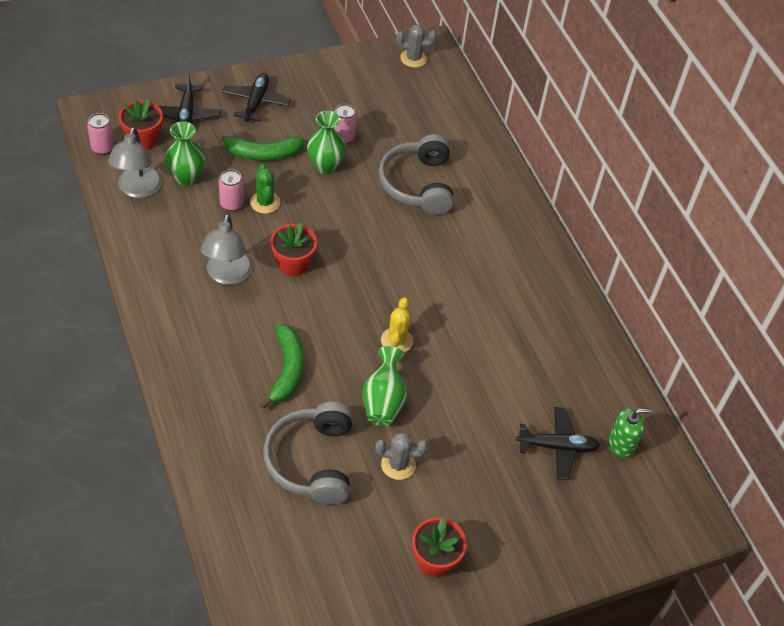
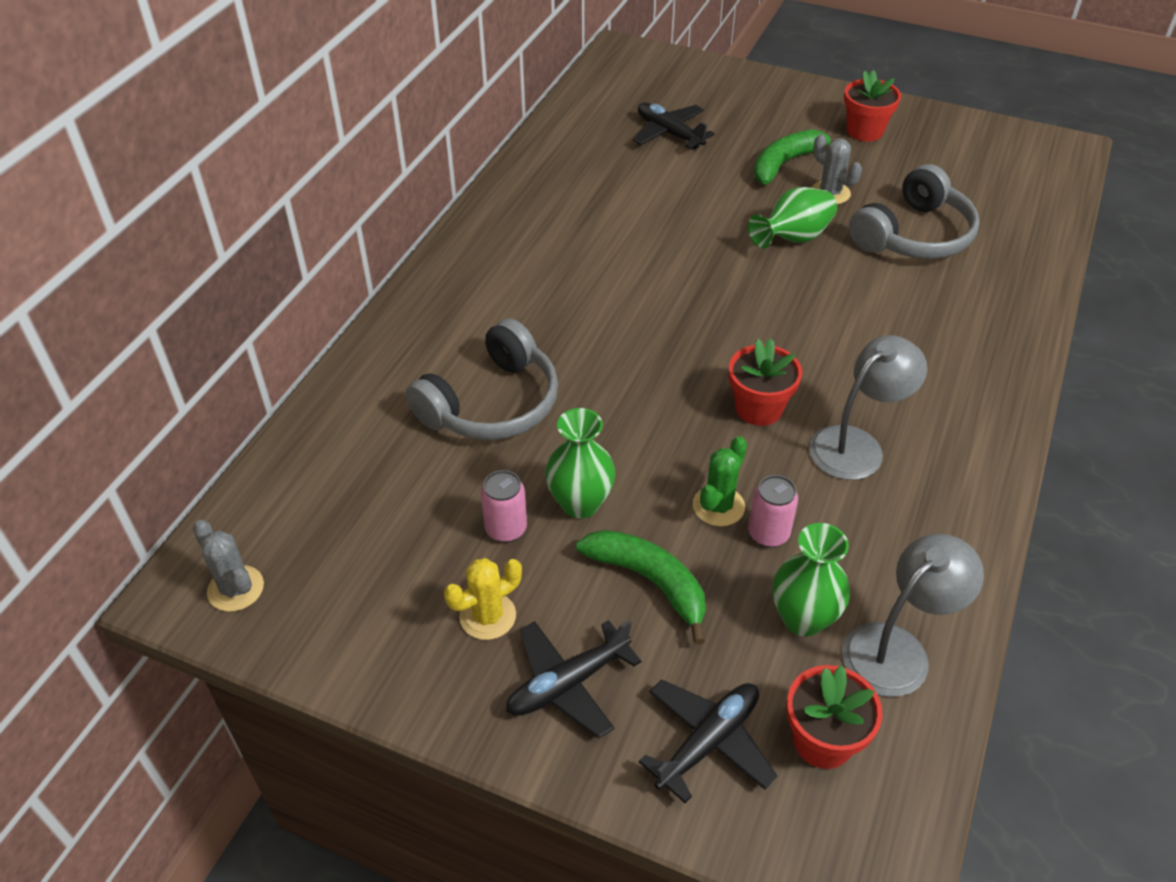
camera: 130 degrees left, 5 degrees down
(103, 148) = (908, 773): pink can -> none
(287, 370) = (870, 313): green banana -> green banana (786, 163)
(396, 341) = (721, 273): yellow cactus -> yellow cactus (487, 616)
(621, 444) = (613, 109): green soap dispenser -> none

